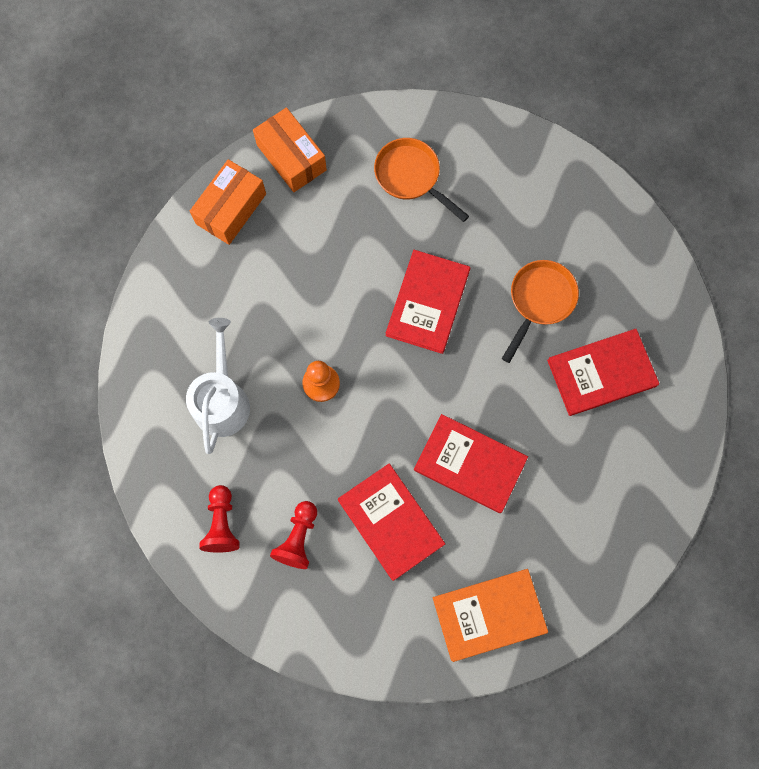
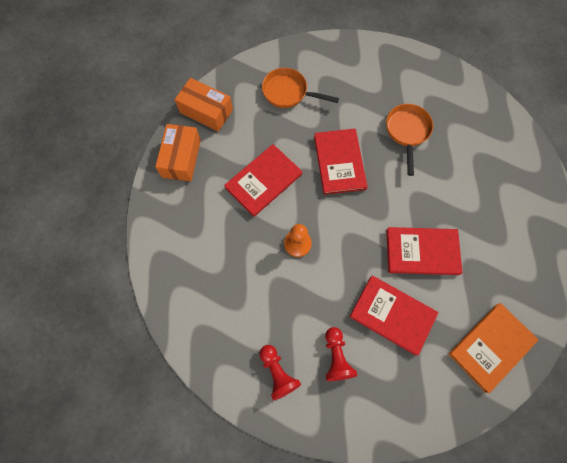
camera: 25 degrees left, 5 degrees down
(222, 400) = (236, 285): white watering can -> none
(601, 373) = (469, 158): red book -> red book (263, 181)

